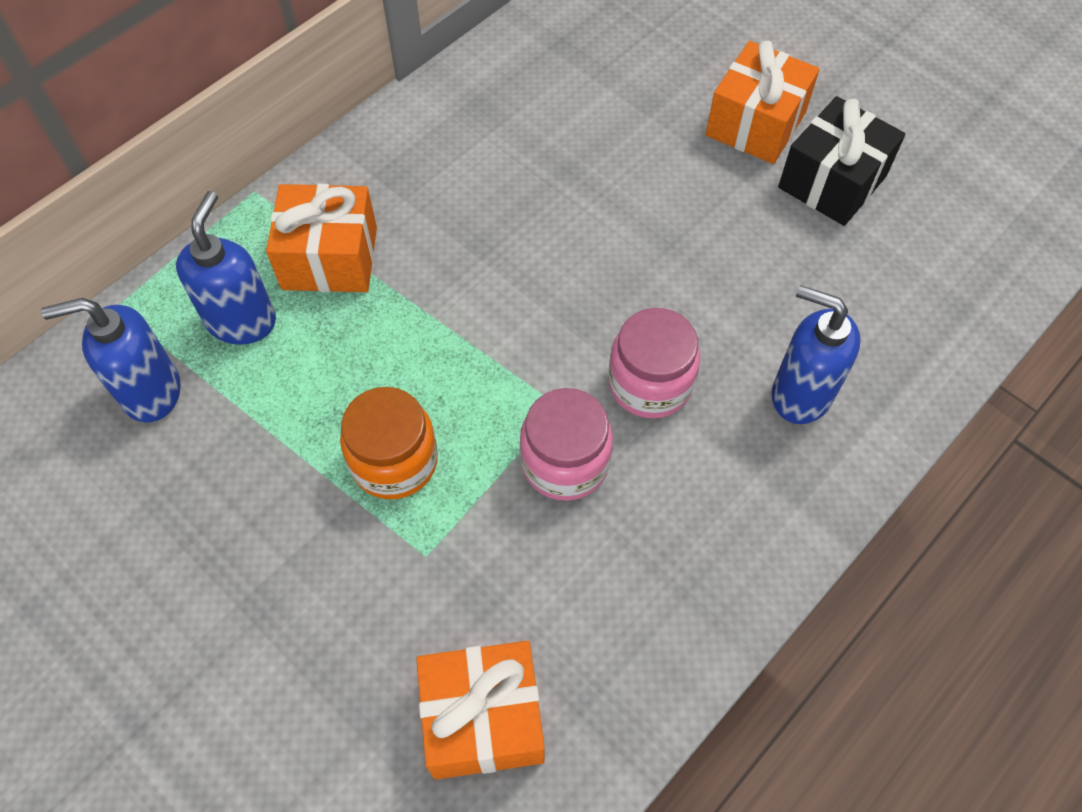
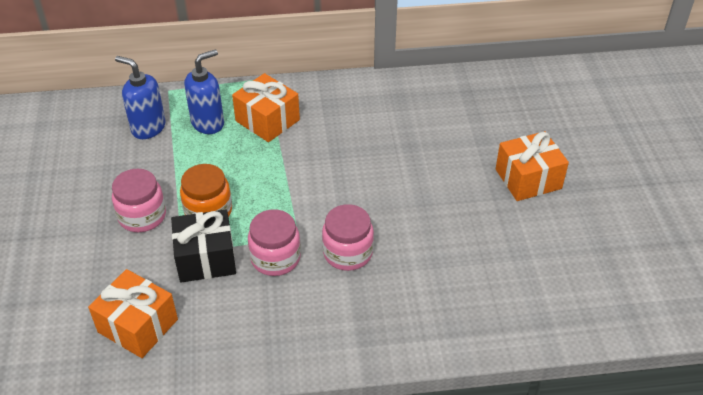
camera: 40 degrees right, 15 degrees down
(301, 543) = (142, 216): none -> pink jar
(800, 394) = (414, 303): blue soap dispenser -> none
(832, 181) = (539, 226): black gift -> black gift (206, 258)

